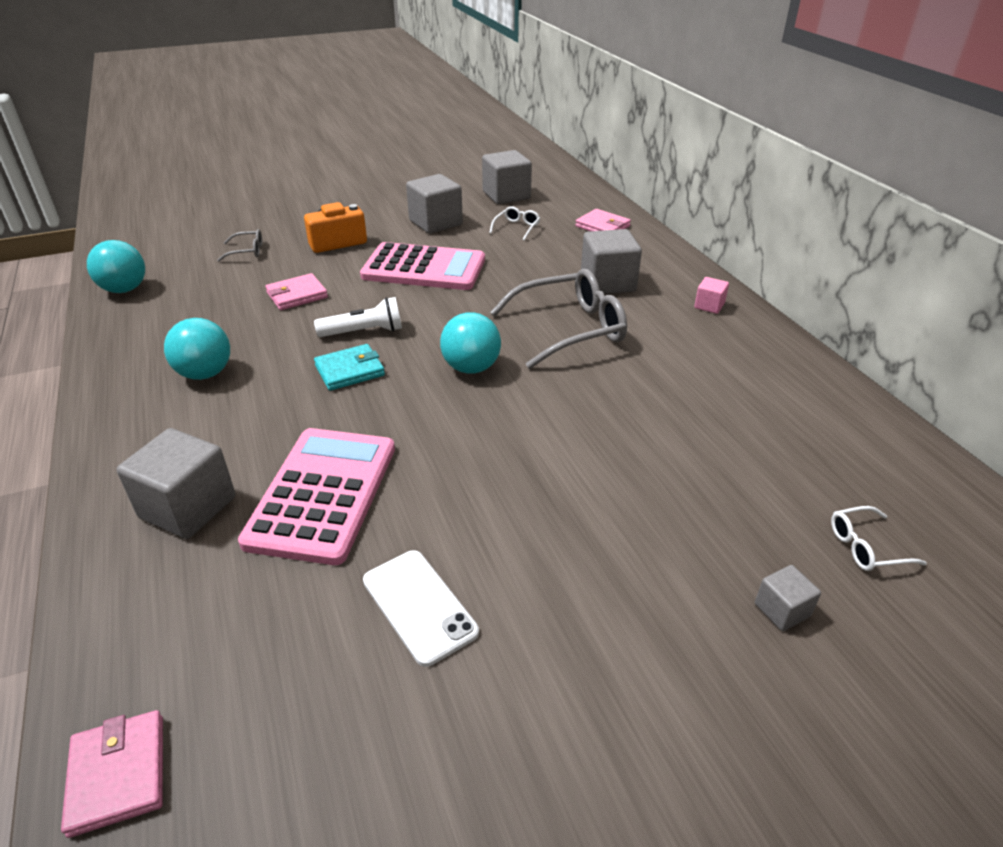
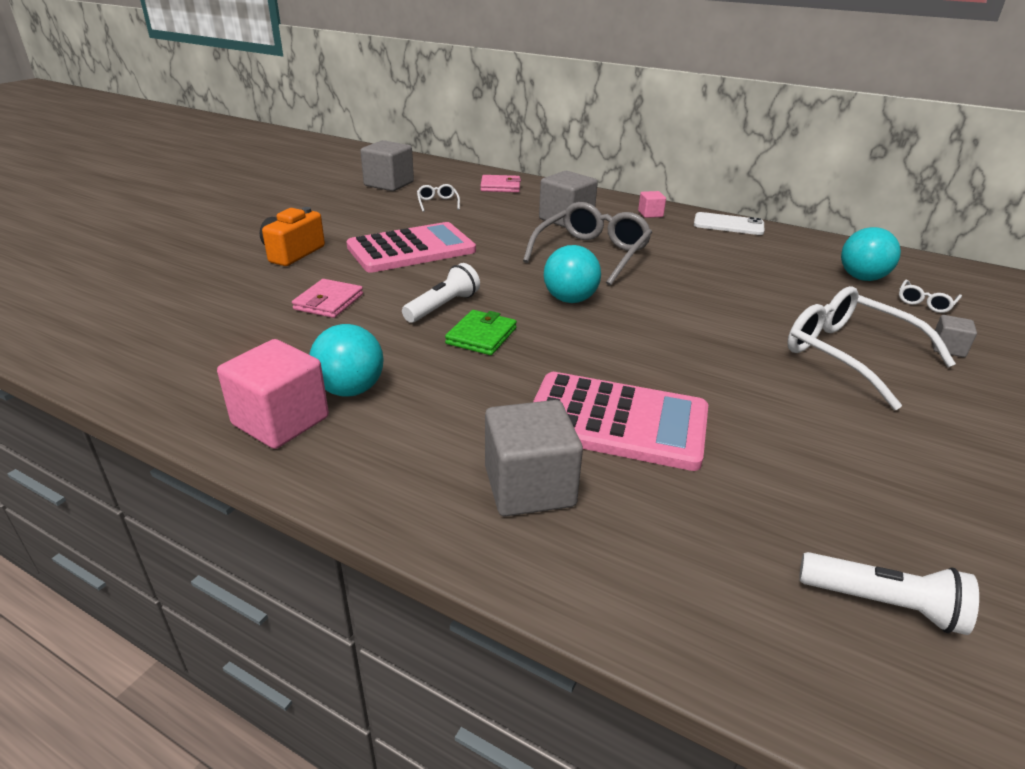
camera: 40 degrees left, 5 degrees down
(118, 774) = (828, 680): pink wallet -> none
(124, 289) = (110, 360): turquoise ball -> turquoise ball (862, 278)
(138, 377) = (281, 421): none -> pink cube
(246, 764) = (882, 604): none -> white flashlight
(247, 251) = (206, 285): grey glasses -> none
(323, 494) = (616, 421): pink calculator -> pink calculator turned 135 degrees clockwise
(350, 370) = (481, 336): turquoise wallet -> green wallet
(419, 606) = (800, 449): white phone -> white phone (728, 224)
(435, 223) = (362, 216): grey cube -> none
(642, 552) = (849, 355): none -> white glasses

